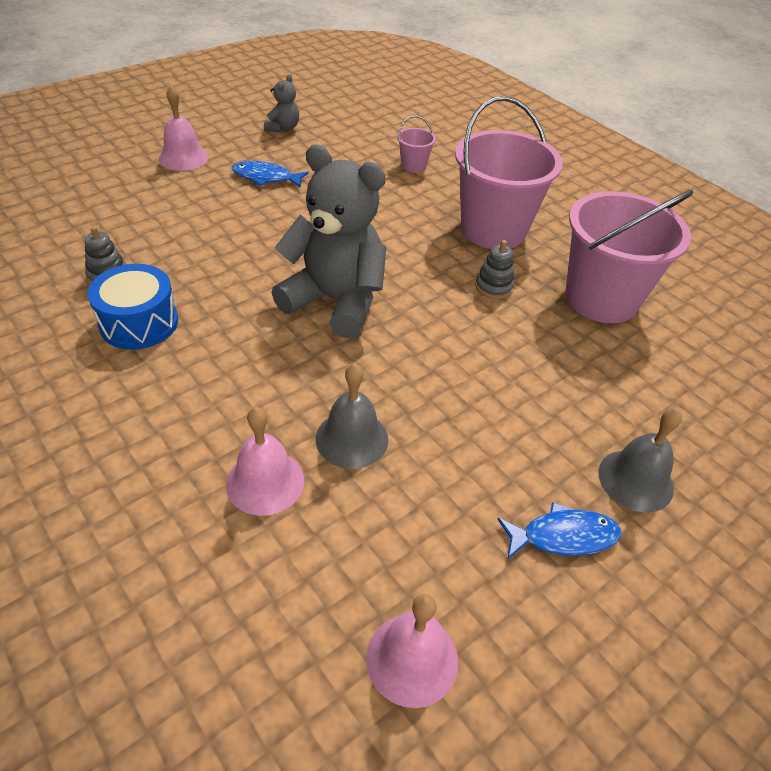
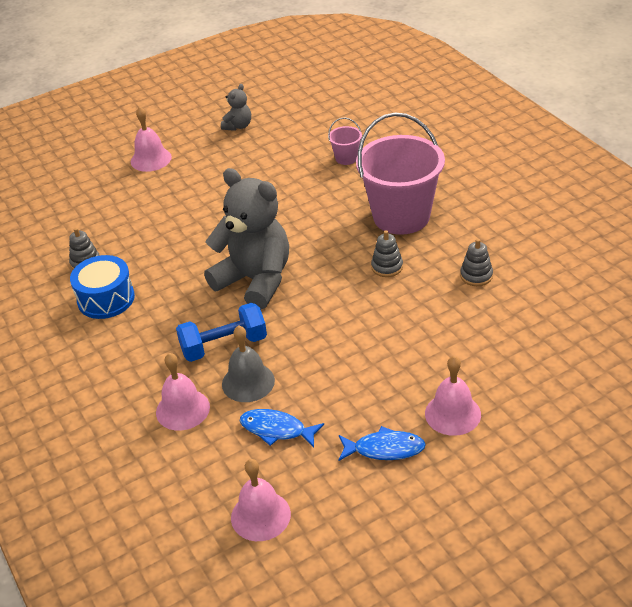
camera: 15 degrees right, 5 degrees down
(266, 177) = (216, 175): blue fish -> blue fish (277, 429)
(309, 387) = (224, 345): none -> blue dumbbell
(601, 299) = (476, 276): pink bucket -> grey stacking toy
(635, 480) = (452, 414): grey bell -> pink bell

